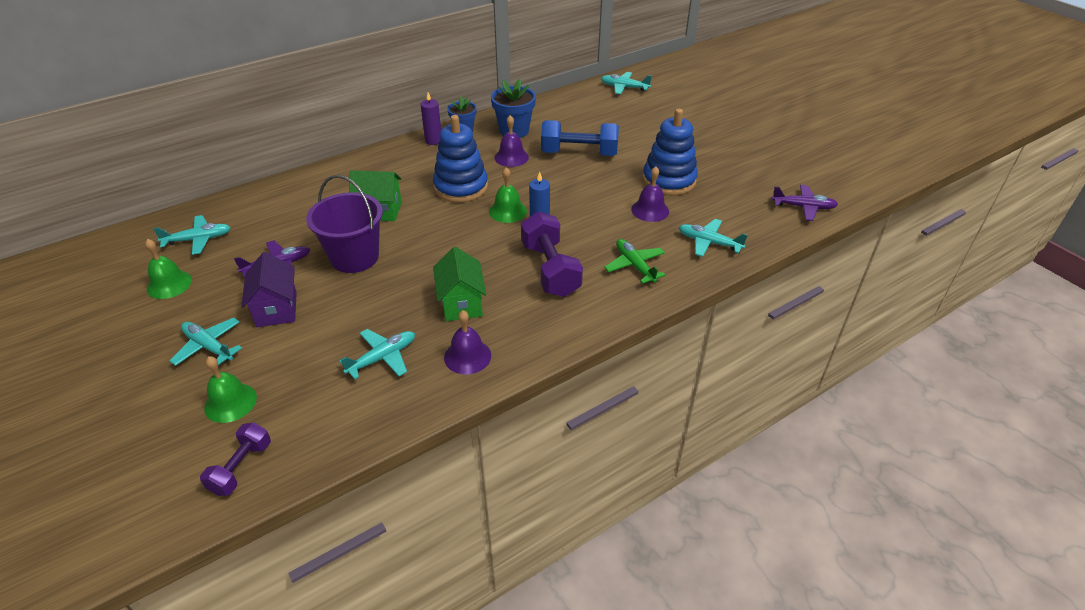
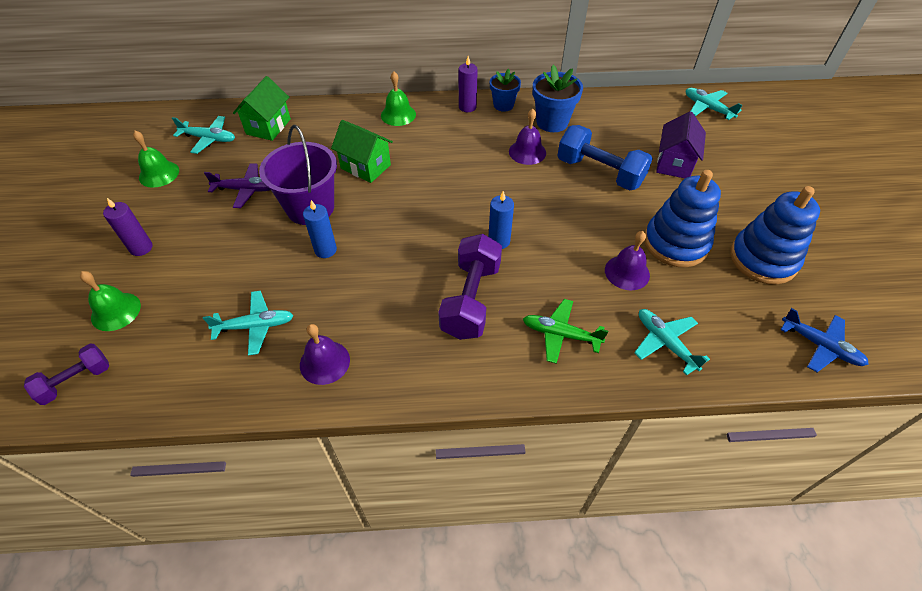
camera: 30 degrees right, 10 degrees up
(209, 346) = (141, 248): turquoise plane -> purple candle
(276, 309) = (213, 234): purple house -> purple house (674, 163)
(397, 282) = (325, 250): none -> blue candle
(461, 187) = (455, 168): blue stacking toy -> blue stacking toy (763, 259)
(461, 304) = (362, 300): green house -> green house (268, 126)
(508, 211) = (479, 213): green bell -> green bell (398, 114)
(634, 265) = (560, 334): green plane -> green plane turned 75 degrees counterclockwise
(803, 207) = (820, 346): purple plane -> blue plane

